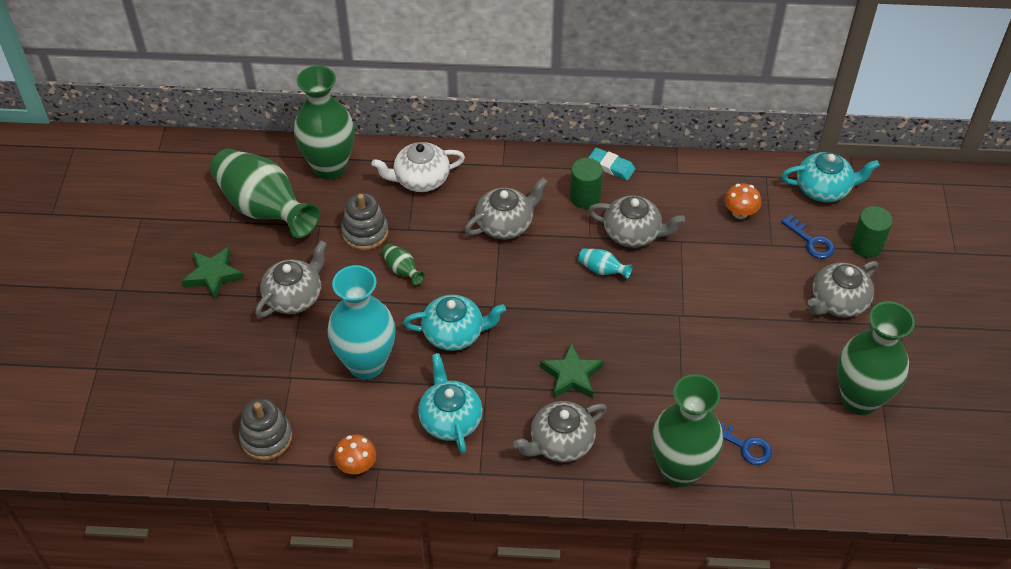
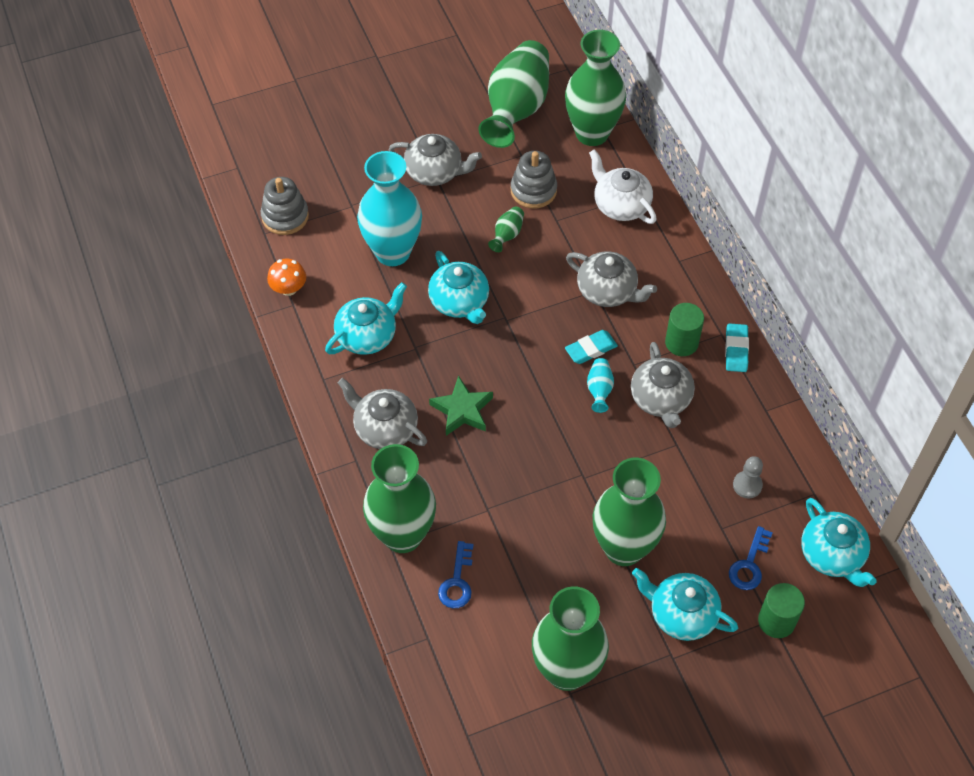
camera: 65 degrees right, 5 degrees up
(213, 275) = (425, 108): green star -> none
(558, 259) = (591, 349): none -> turquoise eraser
(740, 213) = (747, 485): orange mushroom -> grey pawn
(762, 315) = (623, 548): none -> green vase
(837, 302) = (681, 614): grey teapot -> turquoise teapot

